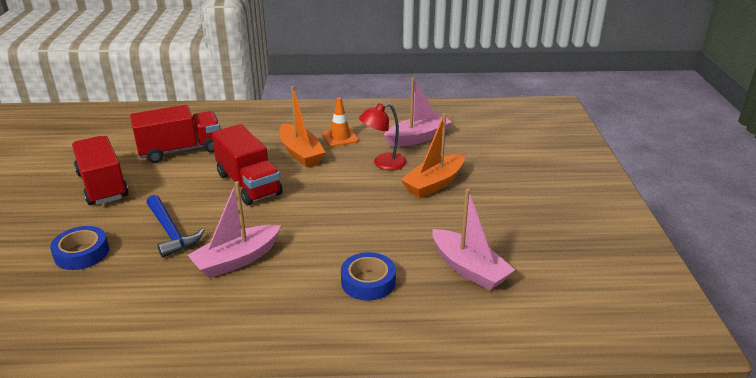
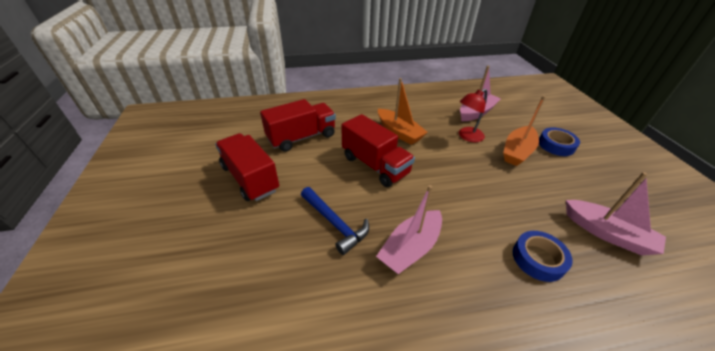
camera: 10 degrees left, 10 degrees up
(82, 253) = (261, 258): blue tape -> blue tape (556, 145)
(340, 137) = (420, 116): orange traffic cone -> none

